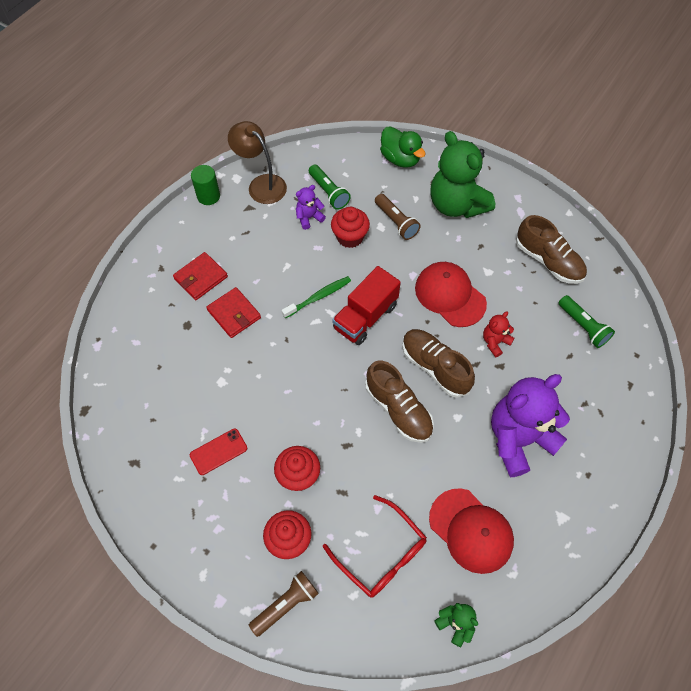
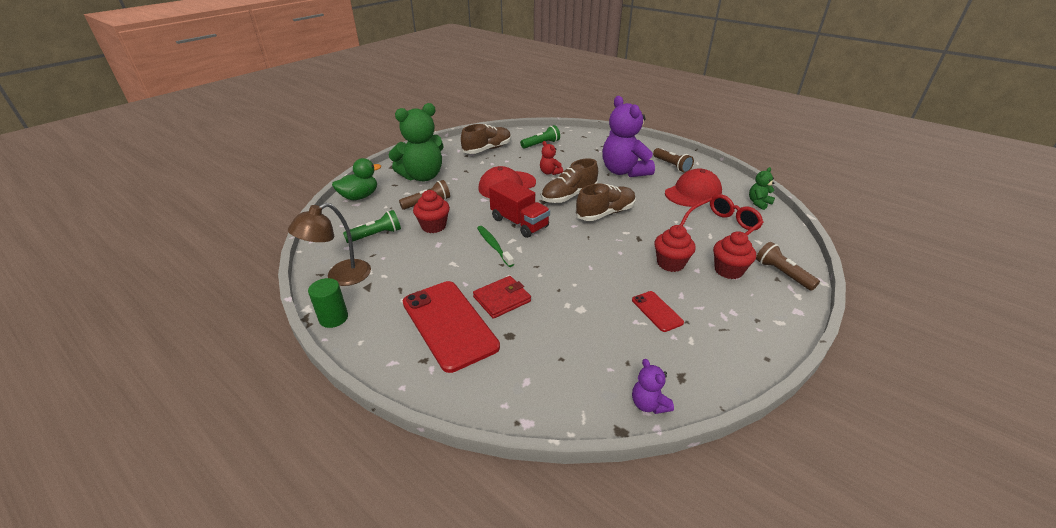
camera: 85 degrees left, 25 degrees down
(201, 278) = (449, 324): red wallet -> red phone
(309, 217) = (400, 247): purple teddy bear -> purple teddy bear (648, 404)
(553, 512) = (671, 166): none -> brown flashlight

